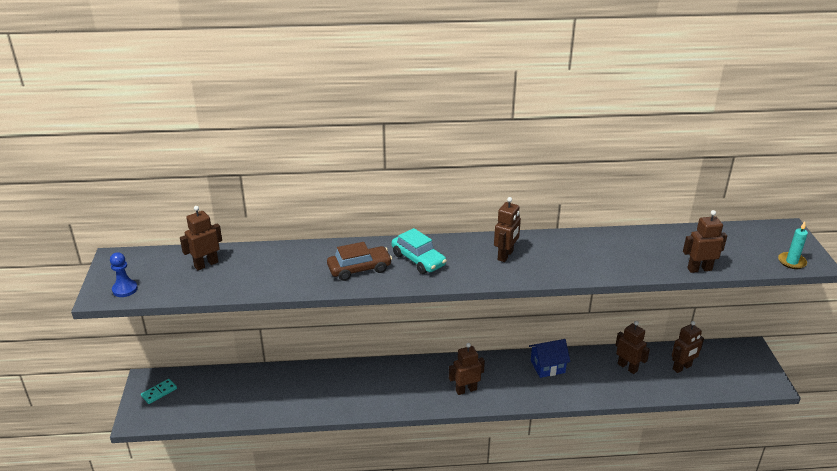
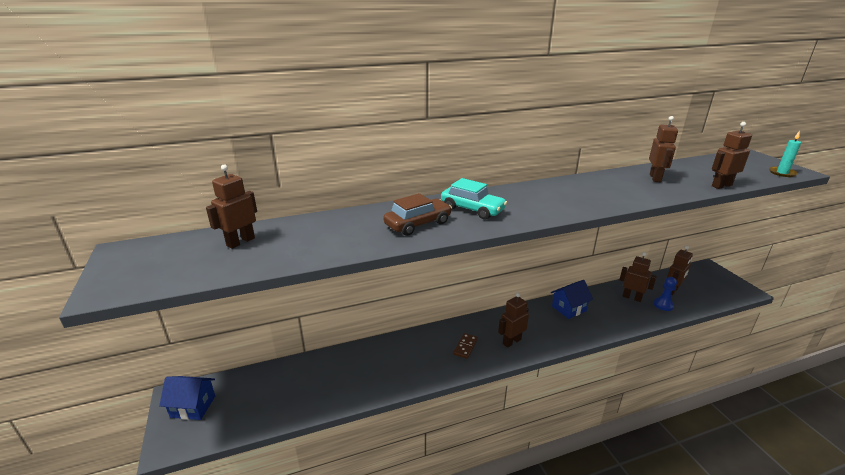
camera: 15 degrees left, 5 degrees down
(125, 289) = (138, 280): blue pawn -> blue pawn (663, 305)
(159, 392) = (193, 406): turquoise domino -> blue house
(417, 386) = (465, 347): none -> brown domino
(505, 255) = (551, 196): brown robot -> brown robot (655, 178)

